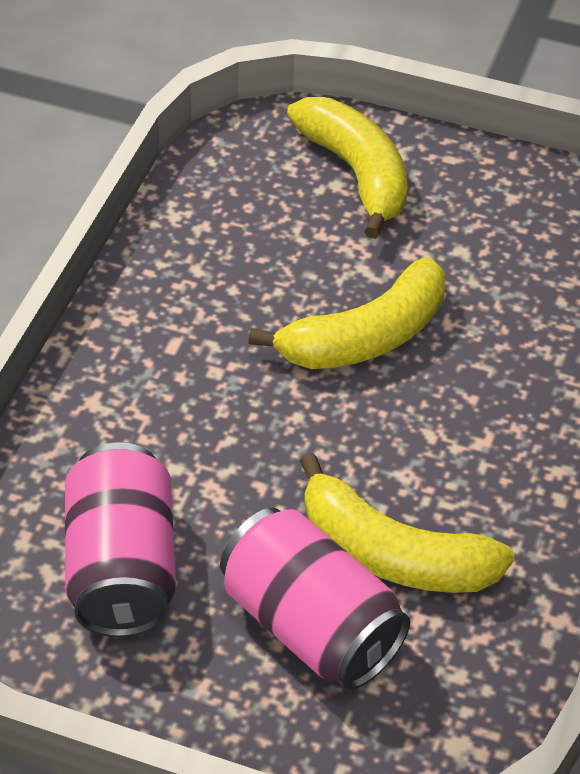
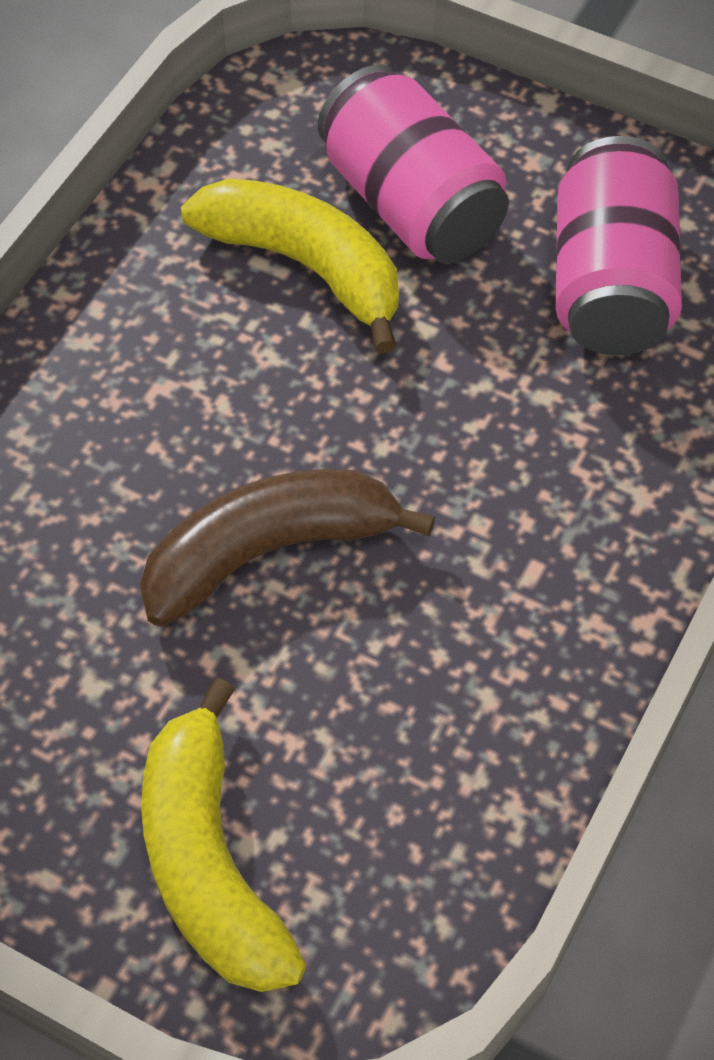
camera: 170 degrees left, 10 degrees up
(366, 337) = (268, 551): yellow banana -> brown banana

